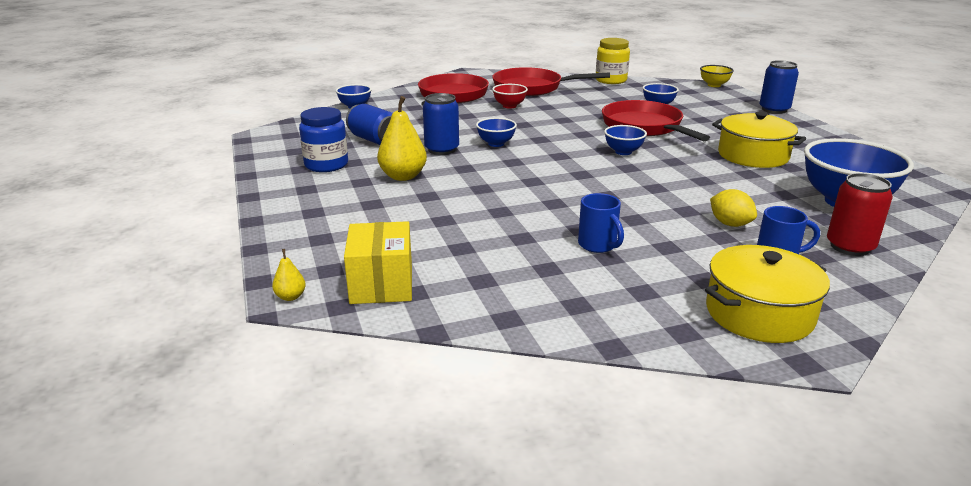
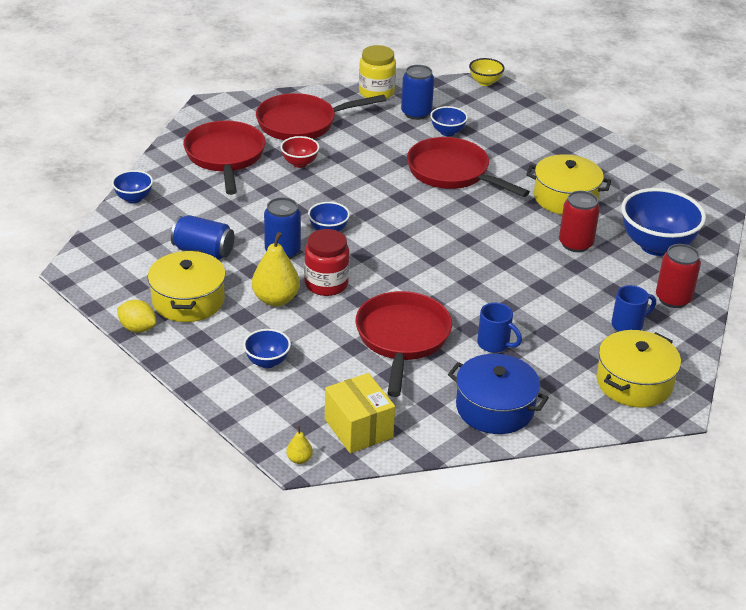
camera: 25 degrees left, 10 degrees up
(326, 165) = (188, 300): blue jar -> yellow pot
(460, 174) = (326, 284): none -> red jar
(499, 223) = (402, 338): none -> red pan
(555, 300) = (494, 408): none -> blue pot
(623, 152) = (452, 217): blue bowl -> blue bowl (267, 362)
(730, 224) = (581, 294): yellow lemon -> yellow lemon (137, 328)
(746, 187) = (575, 244): none -> red can
(774, 110) = (558, 118): blue can -> blue can (416, 113)

